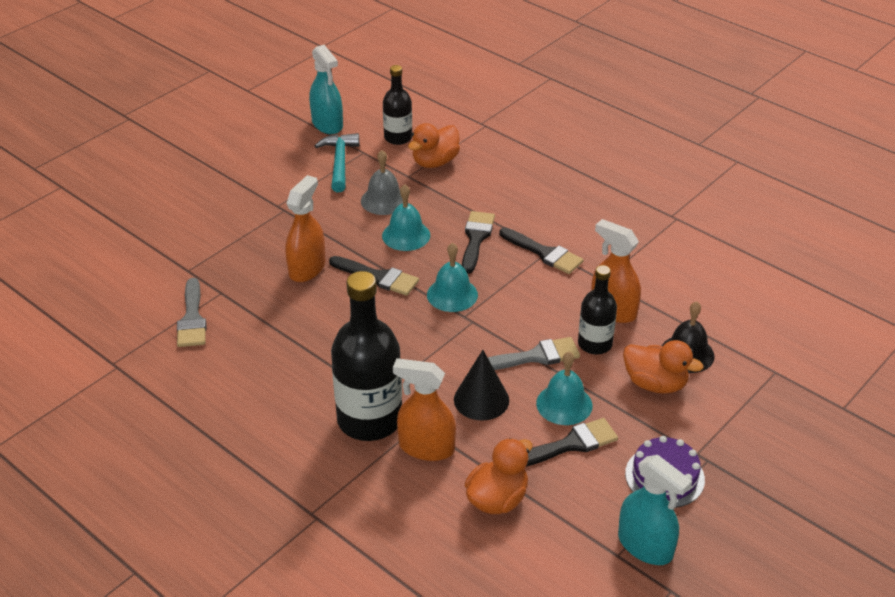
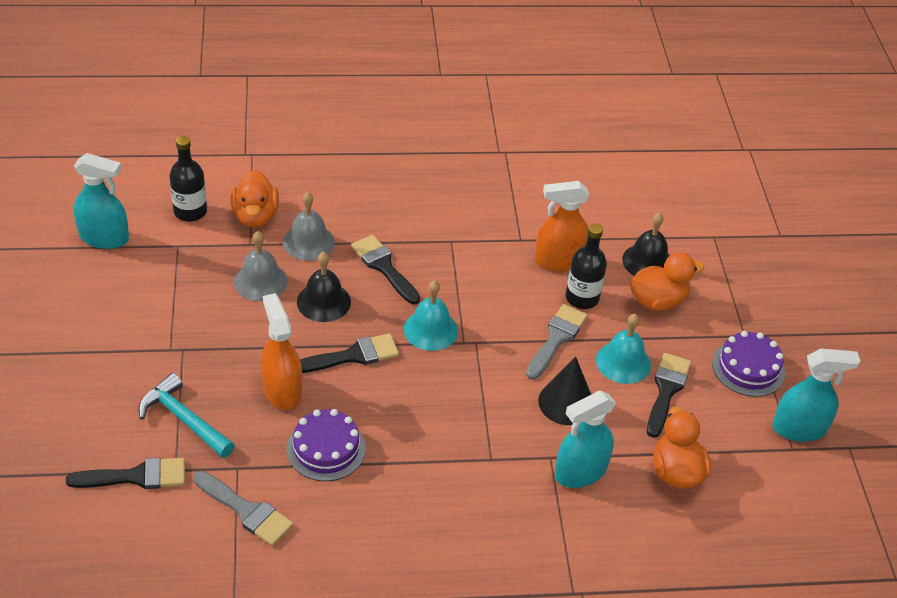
camera: 50 degrees left, 5 degrees up
(285, 317) = (326, 448): none -> purple cake
(339, 162) = (169, 269): turquoise hammer -> turquoise hammer (183, 419)
(369, 420) = (512, 483): black bottle -> none
(406, 235) = (323, 302): turquoise bell -> black bell
(426, 447) = (580, 472): orange spray bottle -> turquoise spray bottle
(447, 195) = (308, 242): none -> grey bell
(544, 253) = (451, 245): black brush -> black brush (136, 476)

